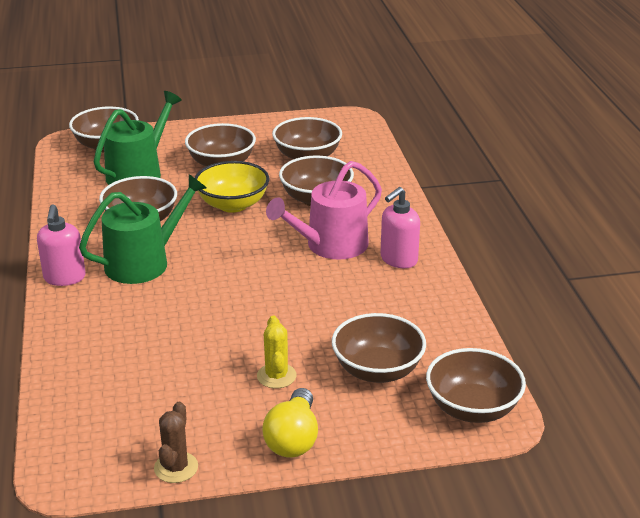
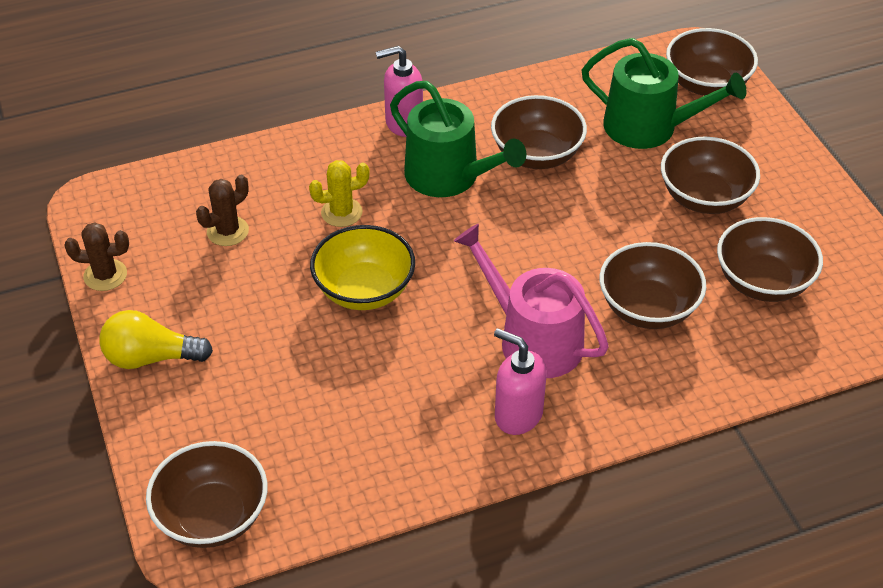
camera: 80 degrees right, 15 degrees up
(151, 385) = (227, 231): none -> brown cactus
(233, 204) = (603, 228): yellow bowl -> yellow bowl (364, 290)
(276, 376) = (254, 327): yellow cactus -> yellow cactus (341, 212)
(377, 370) = (274, 417): brown bowl -> none

